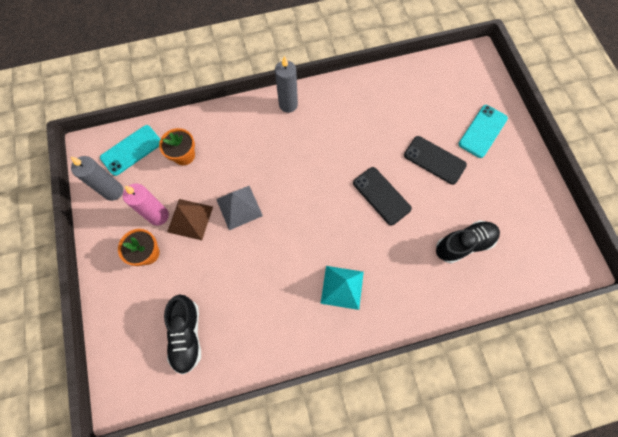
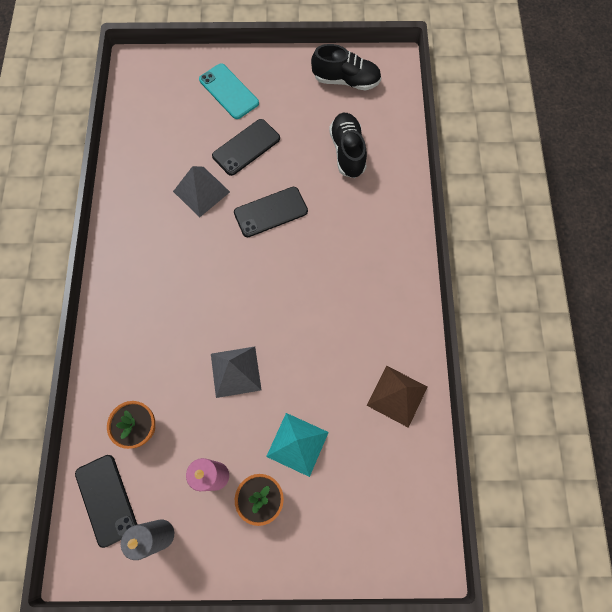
camera: 75 degrees left, 0 degrees up
(131, 150) = (106, 500): turquoise phone -> black phone
(187, 335) = (375, 464): black shoe -> black shoe (346, 80)
(190, 219) = (232, 435): brown pyramid -> brown pyramid (397, 396)
(288, 105) = (116, 281): grey candle -> none
(342, 287) = (362, 281): turquoise pyramid -> turquoise pyramid (297, 444)
(381, 138) = (201, 191): none -> grey pyramid

